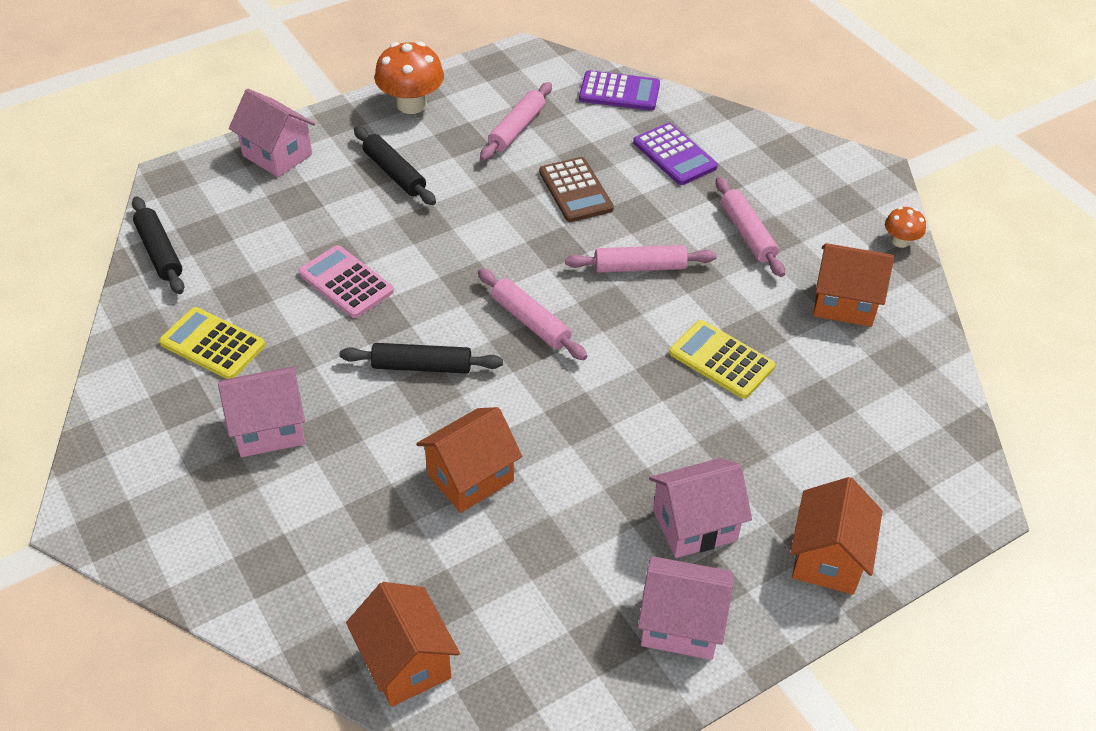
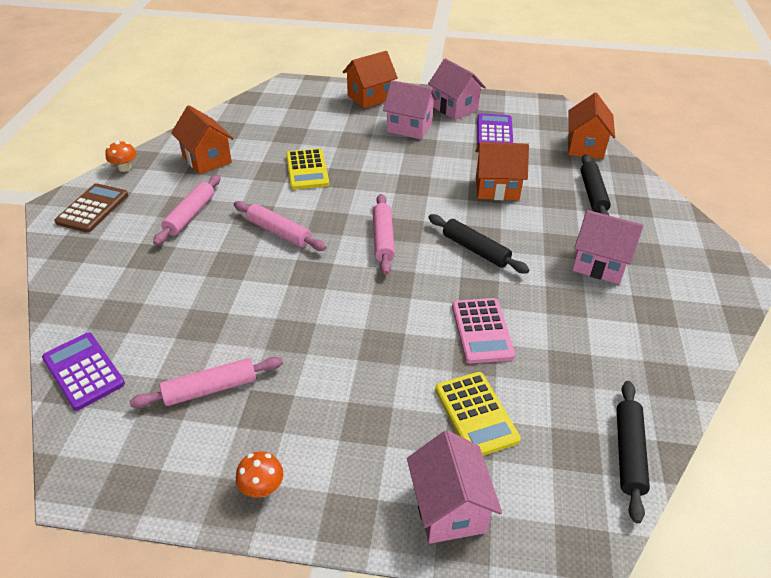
camera: 140 degrees left, 5 degrees down
(212, 344) = (614, 339): yellow calculator -> yellow calculator (476, 414)
(394, 173) = (358, 409): black rolling pin -> black rolling pin (592, 194)
(411, 104) = (262, 487): orange mushroom -> orange mushroom, size x0.53
(575, 190) = (244, 304): brown calculator -> brown calculator (92, 208)
(674, 155) = (141, 289): purple calculator -> purple calculator (494, 132)

